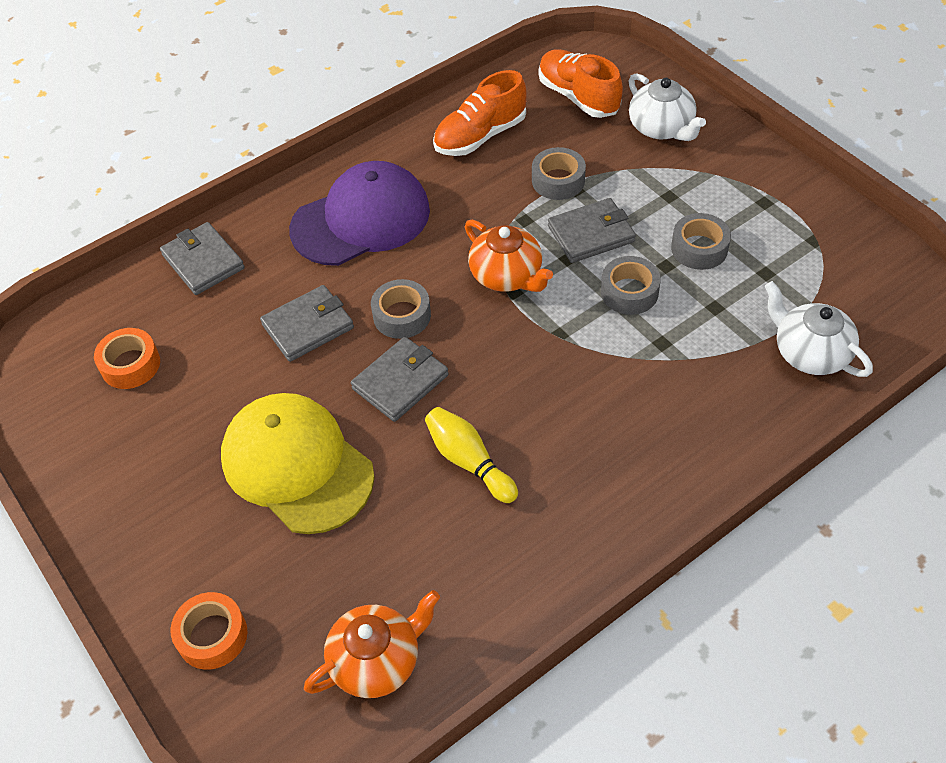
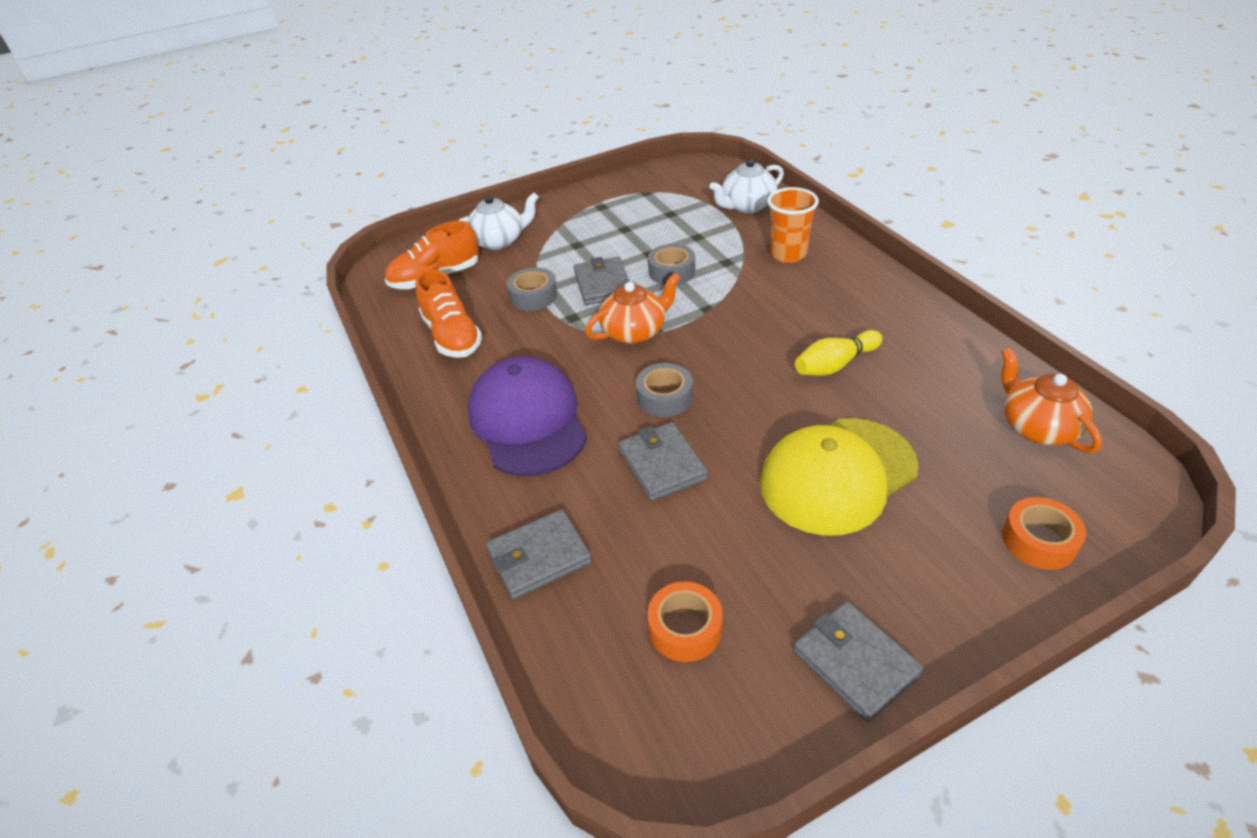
camera: 80 degrees left, 10 degrees down
(400, 382) = (744, 401): grey wallet -> grey wallet (855, 662)
(695, 406) = (788, 254): none -> orange cup
(699, 248) = (637, 237): grey tape -> none

